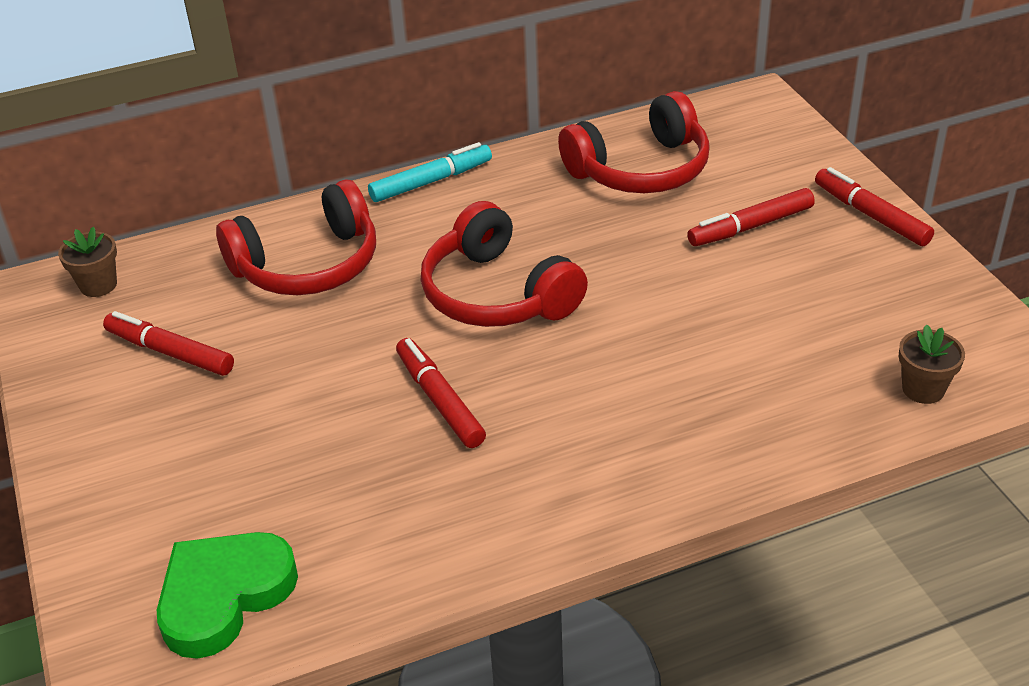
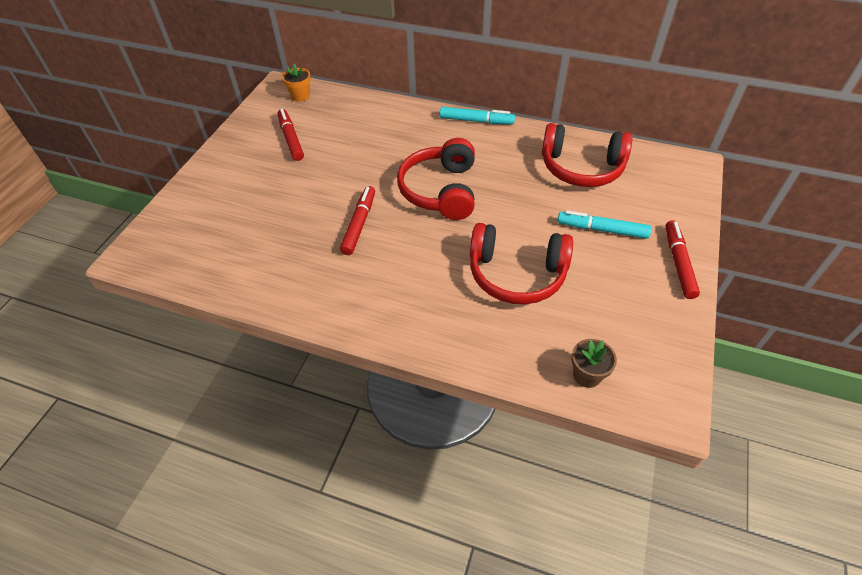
camera: 40 degrees right, 10 degrees up
(98, 285) = (300, 96): brown flower pot -> orange flower pot
(224, 596) = (192, 251): green heart -> none
(308, 265) = (382, 131): red headphones -> red headphones (516, 274)
(750, 226) = (602, 229): red marker -> turquoise marker

